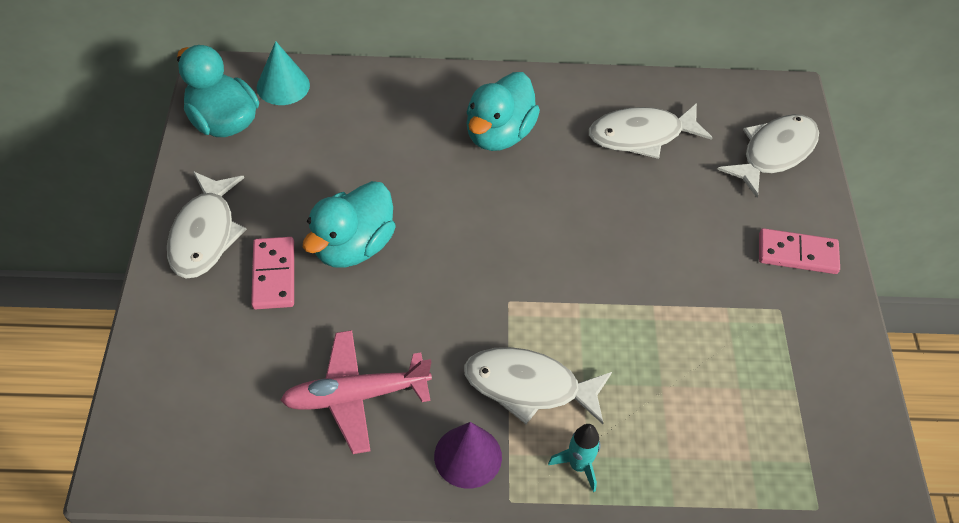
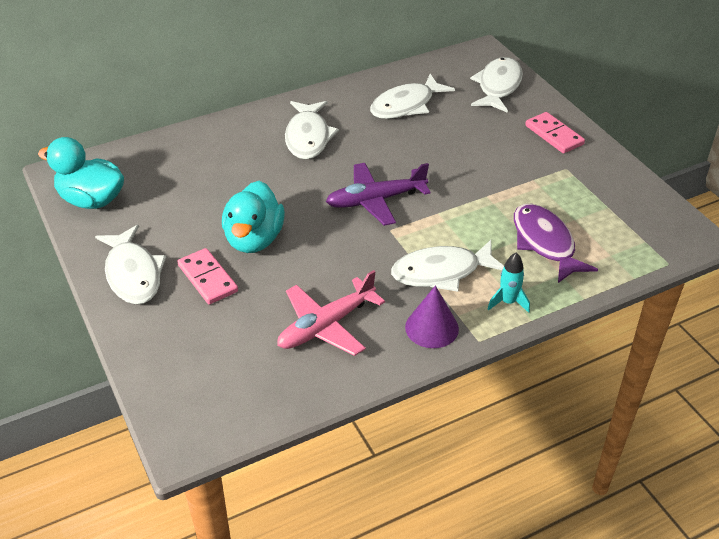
camera: 25 degrees left, 10 degrees down
(283, 86) = (122, 162): turquoise cone -> none
(499, 134) = (308, 137): turquoise duck -> white fish
(518, 253) = (375, 200): none -> purple plane
(679, 404) = (545, 243): none -> purple fish
(797, 254) = (554, 135): pink domino -> pink domino turned 75 degrees clockwise

